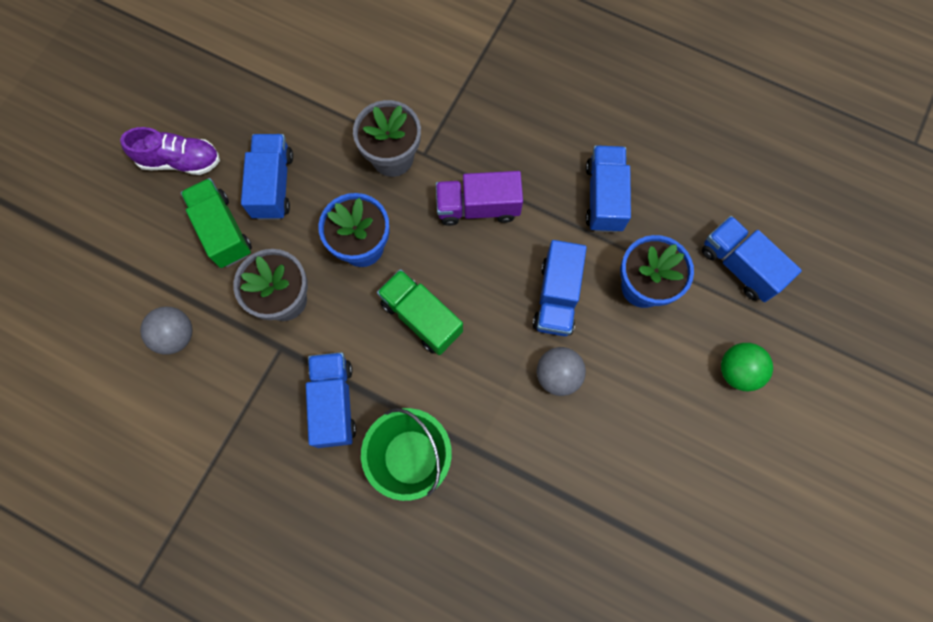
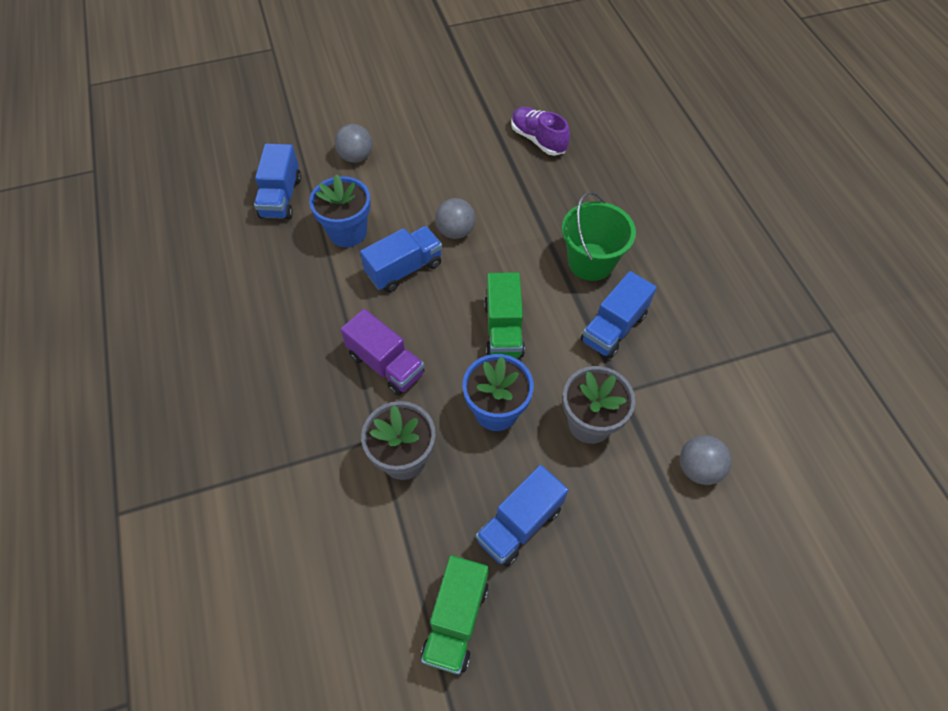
camera: 135 degrees left, 15 degrees down
(180, 161) = (582, 628): purple shoe -> purple shoe (538, 140)
(223, 231) = (595, 522): green truck -> green truck (456, 620)
(604, 197) = (300, 297): blue truck -> none
(737, 371) = (356, 157): green ball -> grey ball

